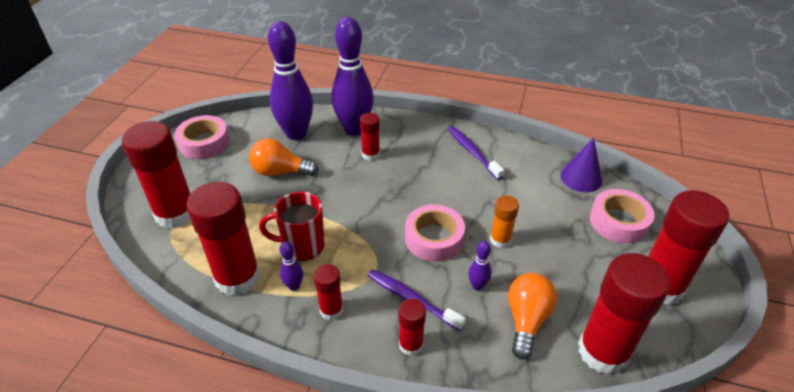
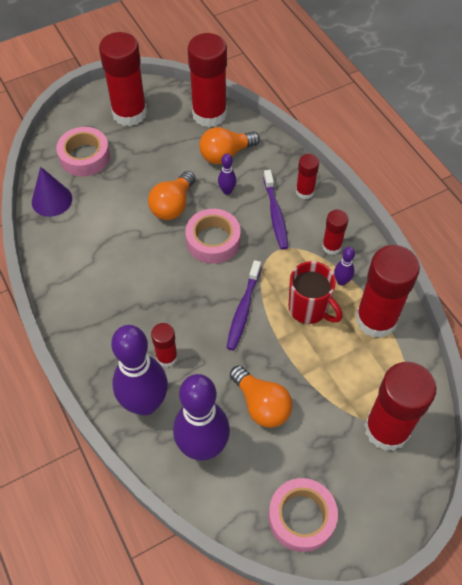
camera: 135 degrees left, 15 degrees up
(472, 152) = (87, 286): purple toothbrush -> purple toothbrush (243, 309)
(500, 240) = (173, 205): orange glue stick -> orange light bulb

